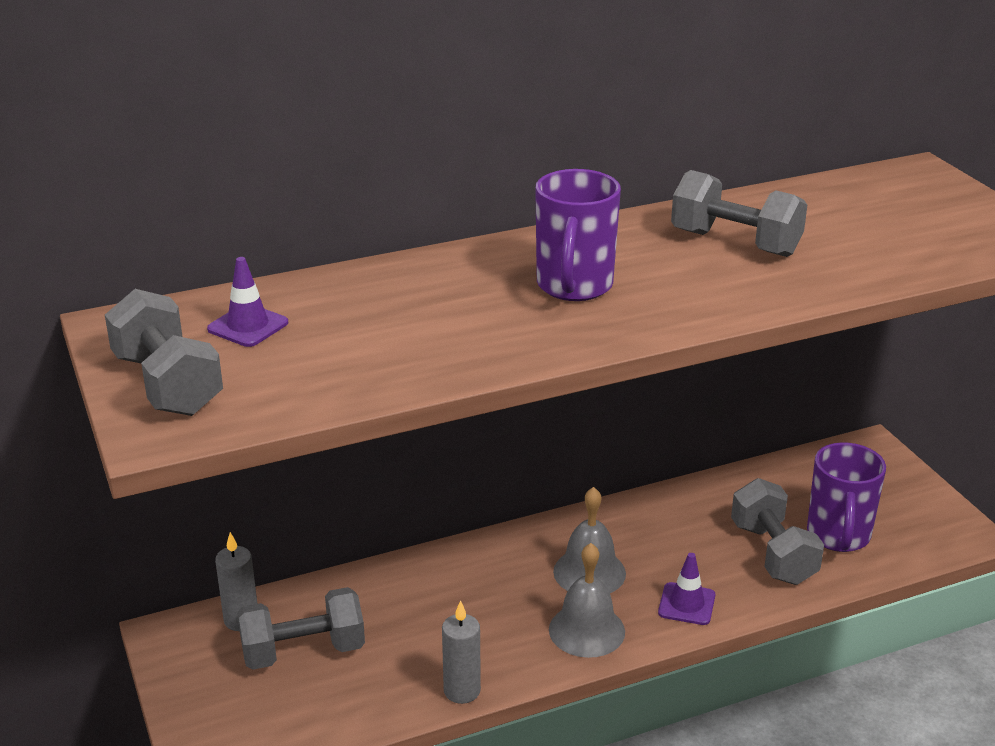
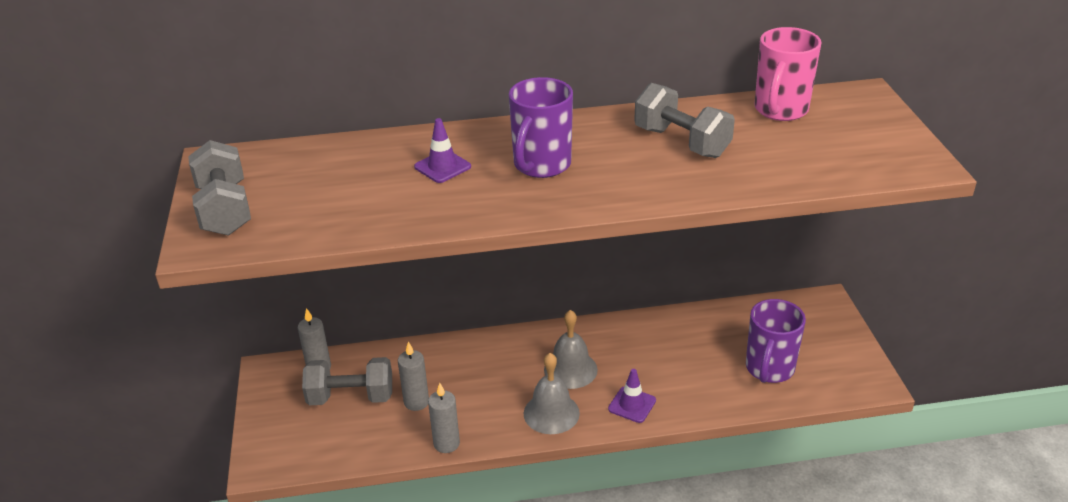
camera: 15 degrees right, 5 degrees up
(248, 326) = (299, 171): purple traffic cone -> purple traffic cone (442, 167)
(398, 644) = (416, 402): none -> grey candle
(773, 553) = (713, 375): grey dumbbell -> none
(833, 197) = (780, 110): none -> pink mug

